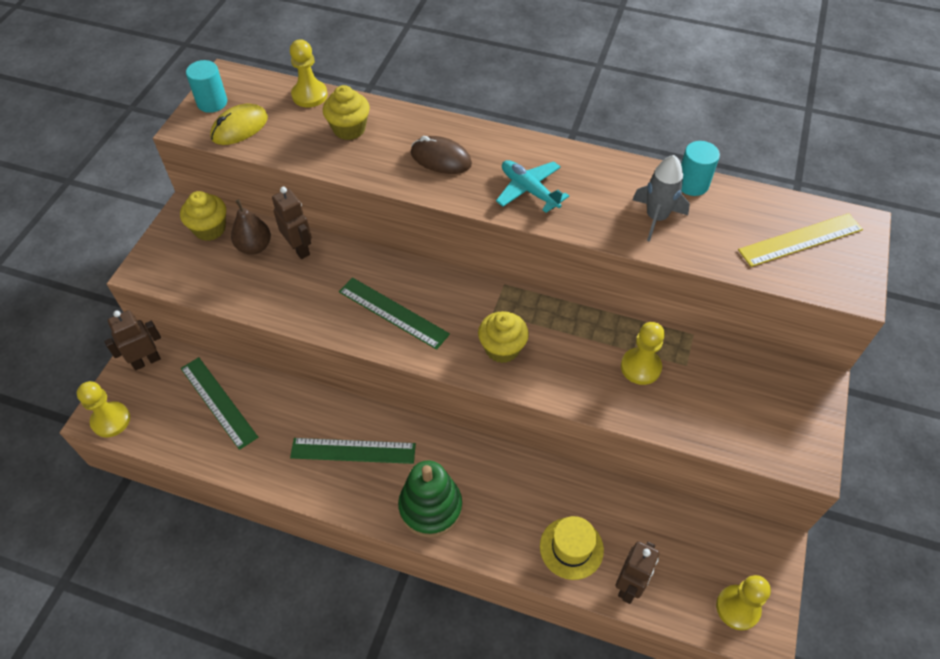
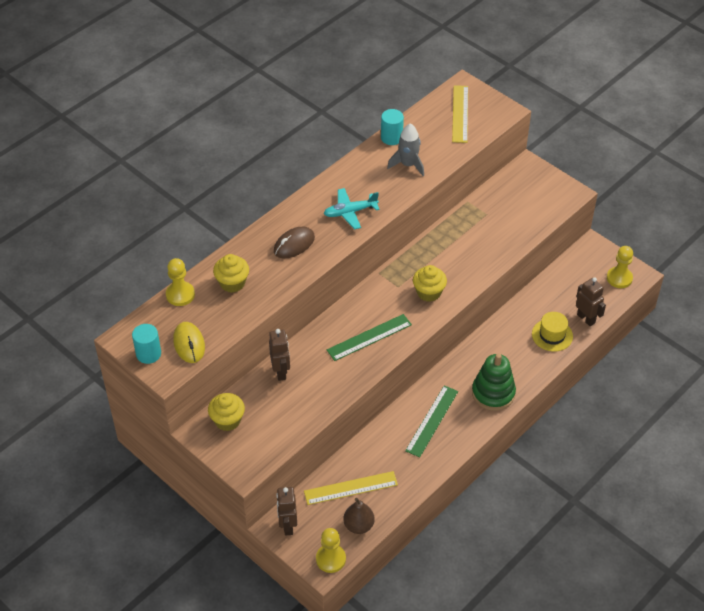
camera: 65 degrees left, 5 degrees down
(218, 402) = (351, 488): green ruler -> yellow ruler
(254, 247) = (263, 397): brown pear -> brown pear (358, 525)
(299, 248) = (281, 372): brown robot -> brown robot turned 90 degrees clockwise
(640, 367) = (477, 234): yellow pawn -> none

